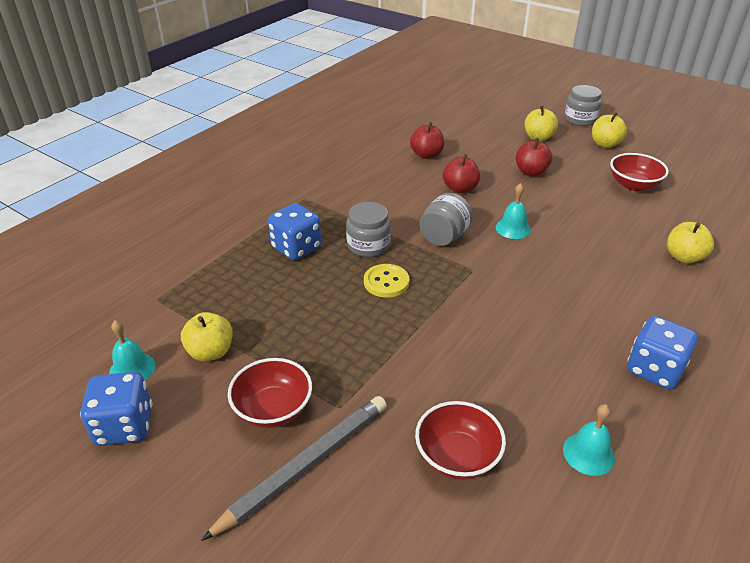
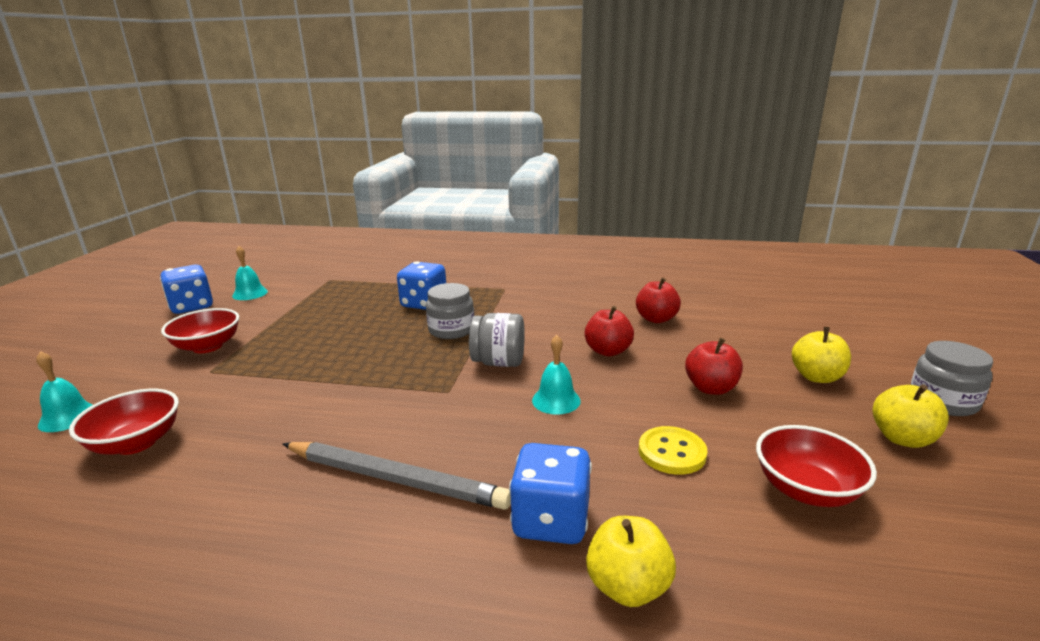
camera: 65 degrees right, 15 degrees down
(210, 352) = (273, 310): yellow apple -> none
(305, 465) = (141, 374): grey pencil -> grey pencil (395, 479)
(386, 282) = (396, 351): yellow button -> yellow button (672, 452)
(588, 453) = (123, 536): turquoise bell -> turquoise bell (68, 417)
(654, 370) = (291, 581): blue dice -> blue dice (551, 520)

